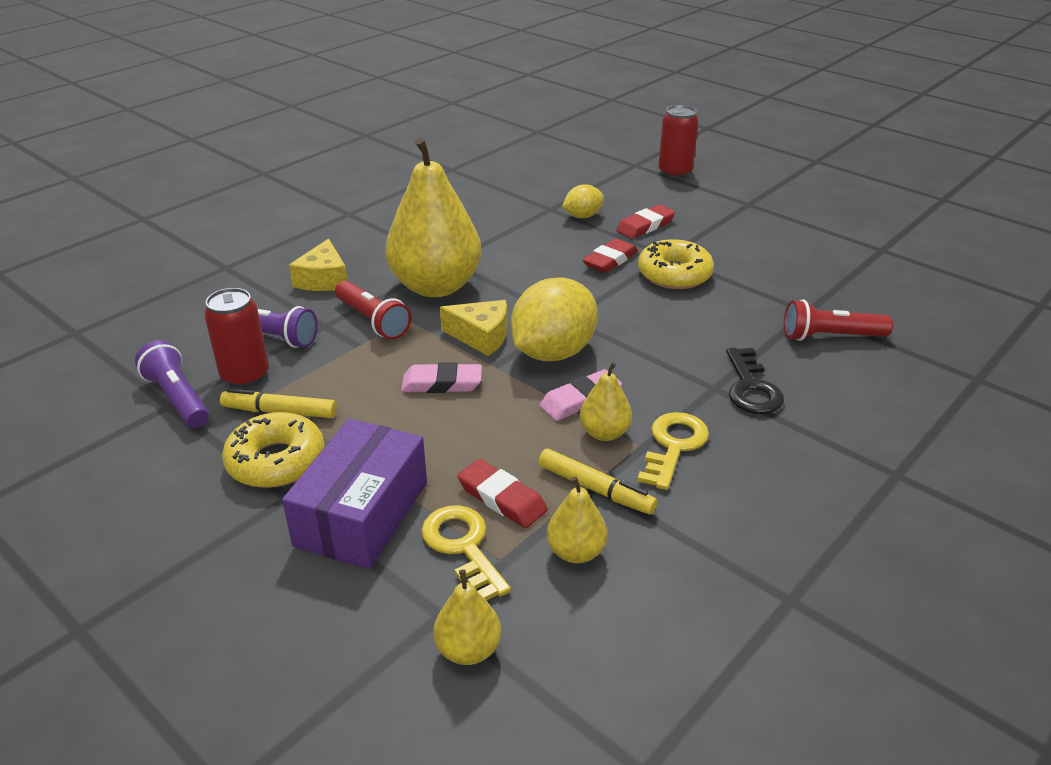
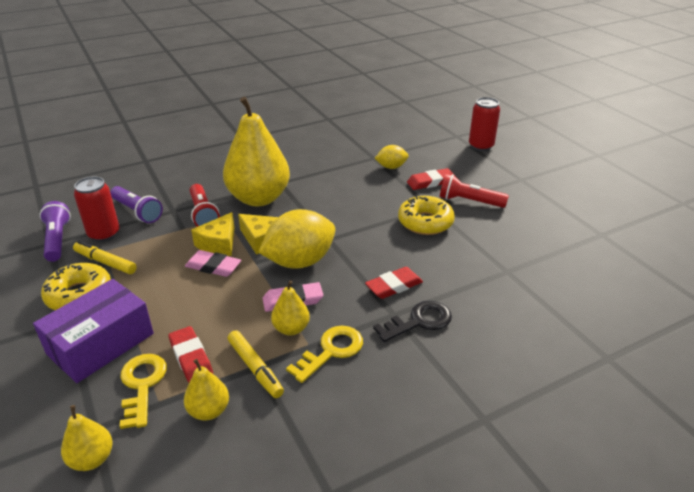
camera: 20 degrees right, 0 degrees up
(323, 279) = (195, 180): yellow cheese -> yellow cheese (219, 243)
(610, 260) = (387, 203): red eraser -> red eraser (394, 286)
(751, 388) = (419, 321): black key -> black key turned 135 degrees counterclockwise
(830, 336) = (509, 295): red flashlight -> red flashlight (469, 201)

